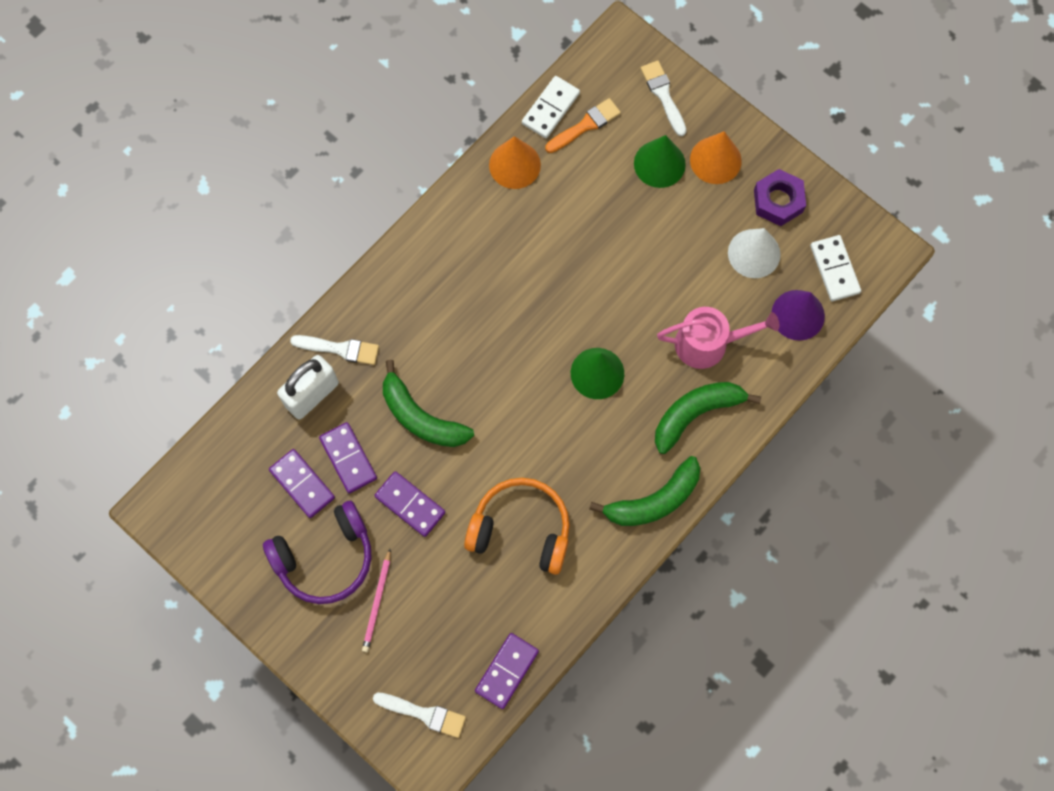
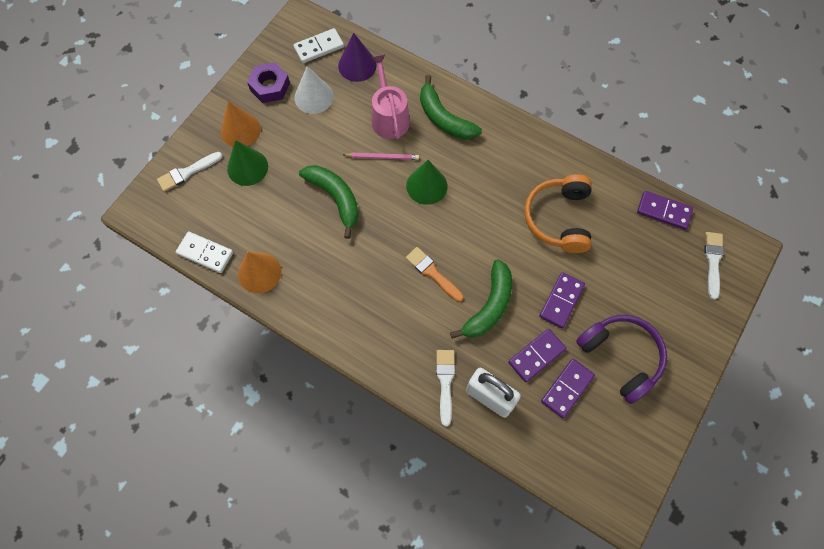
camera: 100 degrees left, 5 degrees down
(377, 602) = (643, 310): pink pencil -> pink pencil (382, 157)
(585, 125) = (218, 225): orange brush -> orange brush (432, 273)
(654, 500) = (514, 136): green banana -> green banana (335, 198)

